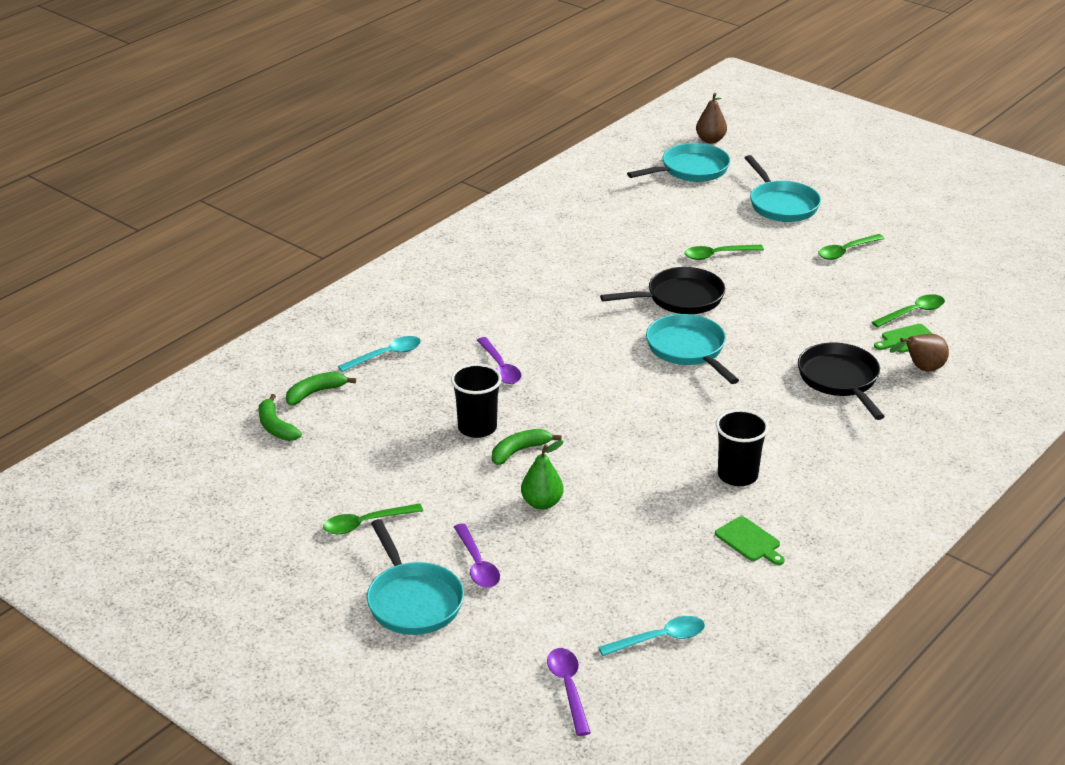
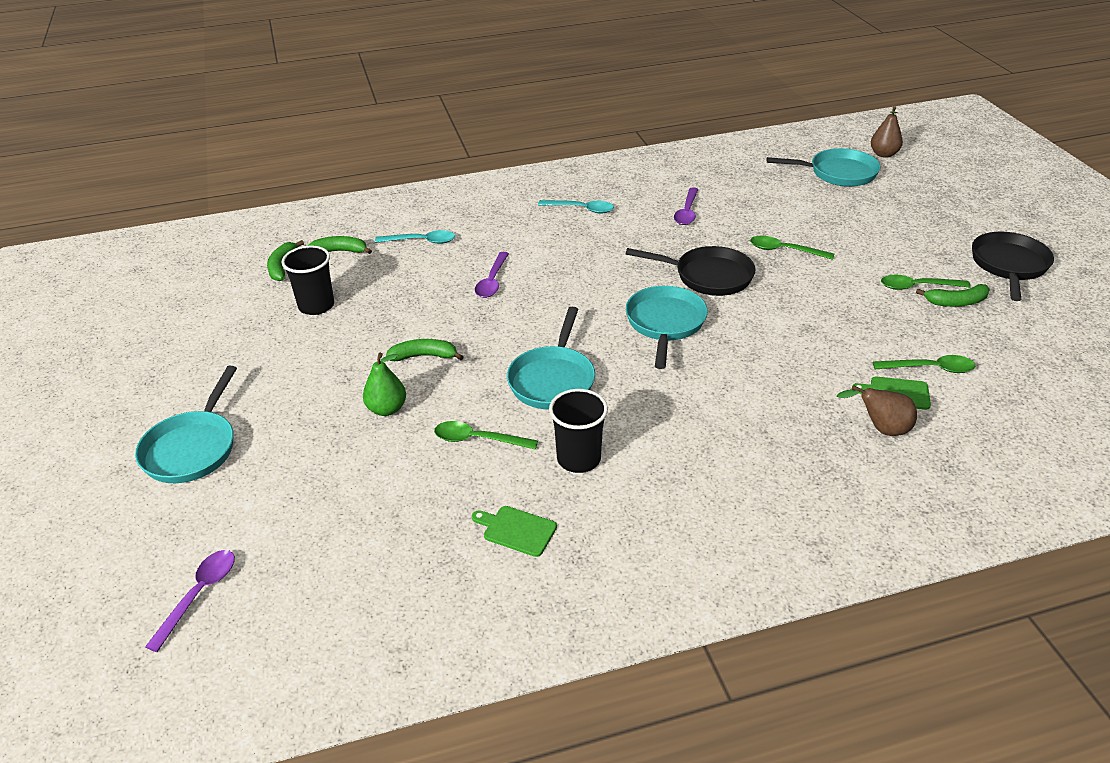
camera: 35 degrees right, 5 degrees up
(365, 524) = (243, 367): green spoon -> green spoon (477, 439)
(477, 428) = (416, 323): black cup -> black cup (316, 306)
(477, 565) = (274, 440): purple spoon -> purple spoon (687, 212)
(660, 639) = (327, 588): turquoise spoon -> turquoise spoon (582, 209)
(749, 541) = (516, 530): green cutting board -> green cutting board turned 120 degrees clockwise
(781, 205) = (894, 226): turquoise pan -> turquoise pan (553, 380)
(840, 380) = (781, 407): black pan -> black pan (1009, 266)
(884, 254) = (956, 302): none -> green banana

